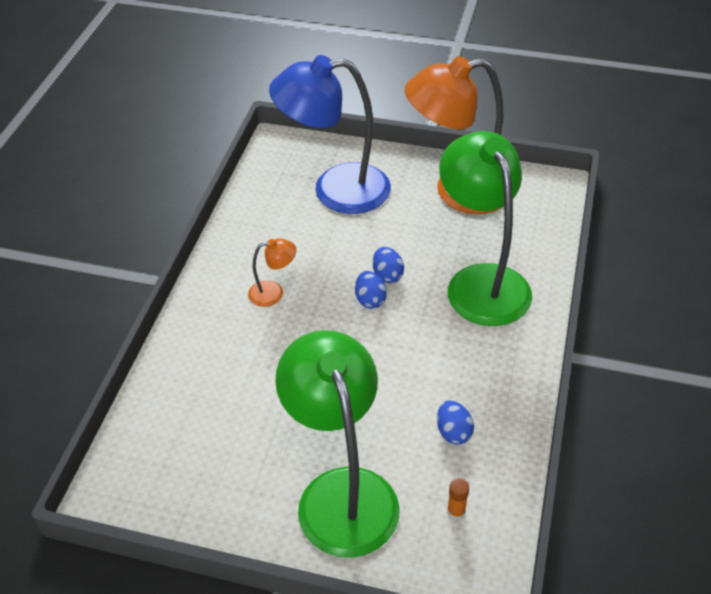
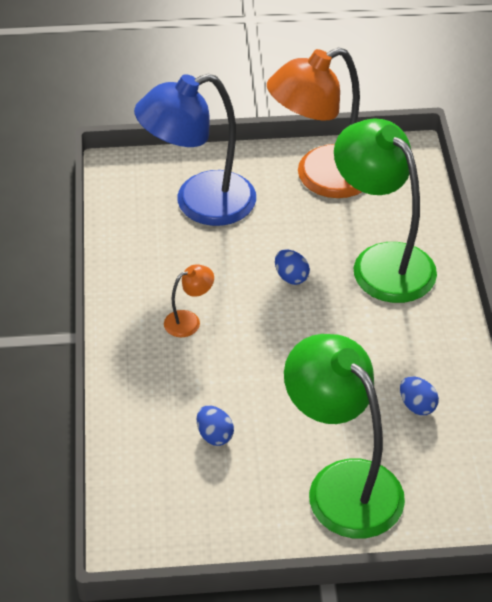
camera: 20 degrees left, 0 degrees up
(370, 300) = (286, 305): blue egg -> blue egg (214, 435)
(456, 512) = (449, 472): orange glue stick -> none

